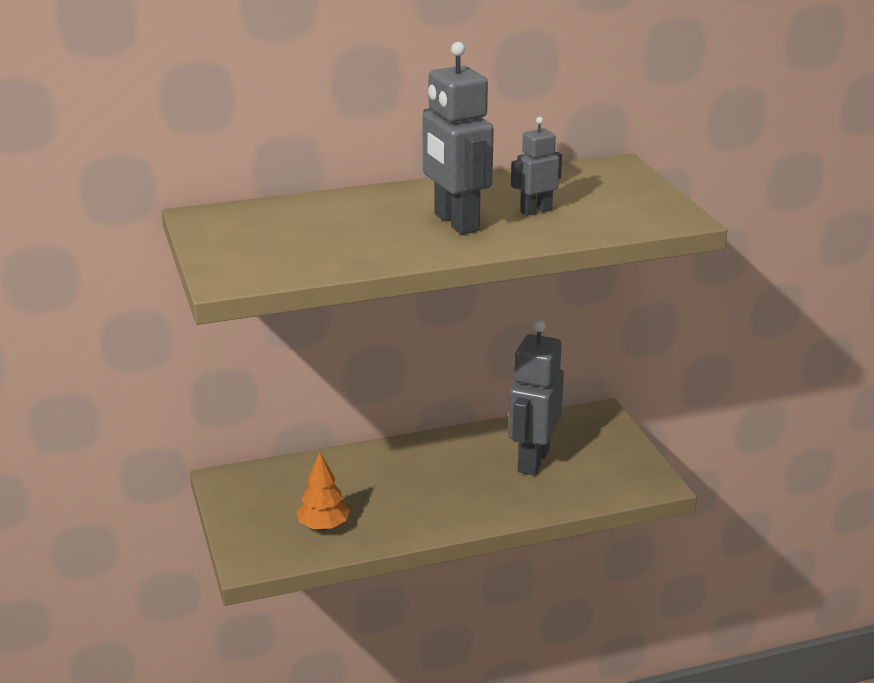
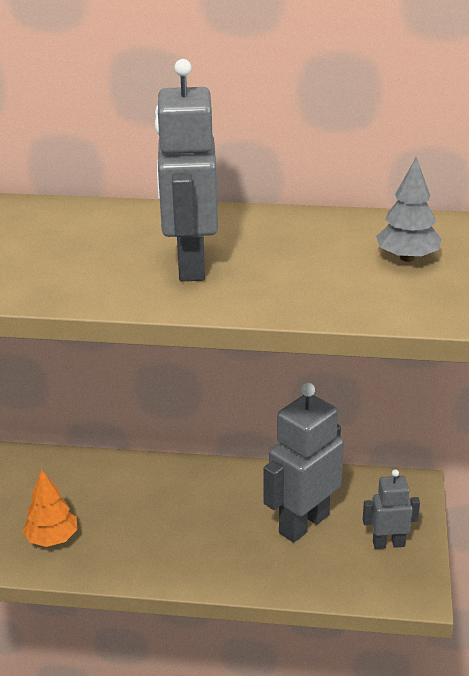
camera: 25 degrees right, 5 degrees up
(535, 211) = (290, 267): grey robot -> grey robot (388, 543)
(616, 190) = (407, 258): none -> grey tree

